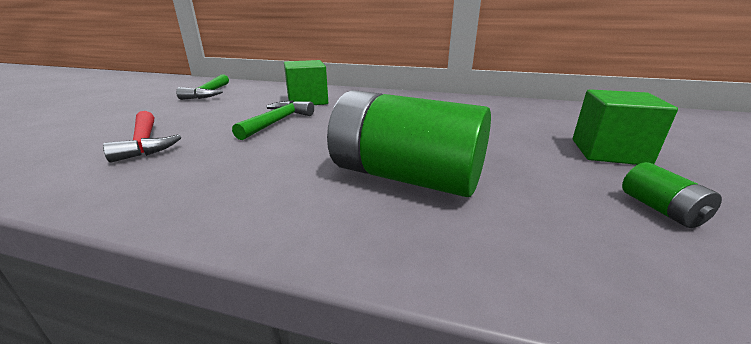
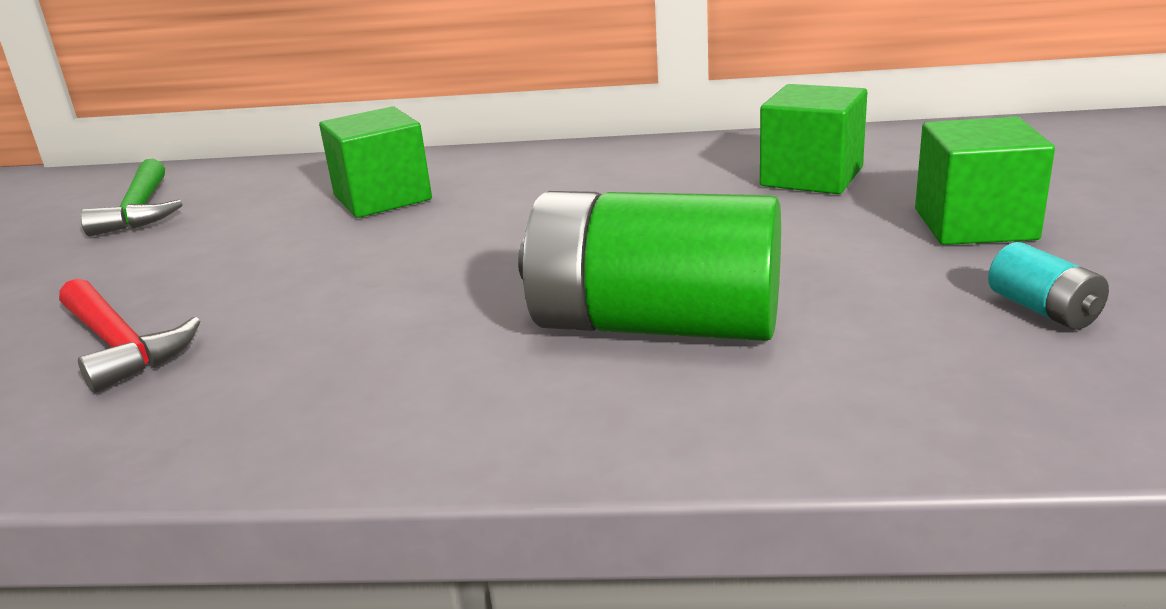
camera: 10 degrees left, 0 degrees up
(277, 122) = (354, 257): green hammer -> none
(515, 117) = (811, 177): none -> green cube
(660, 209) = (1043, 310): green battery -> turquoise battery

